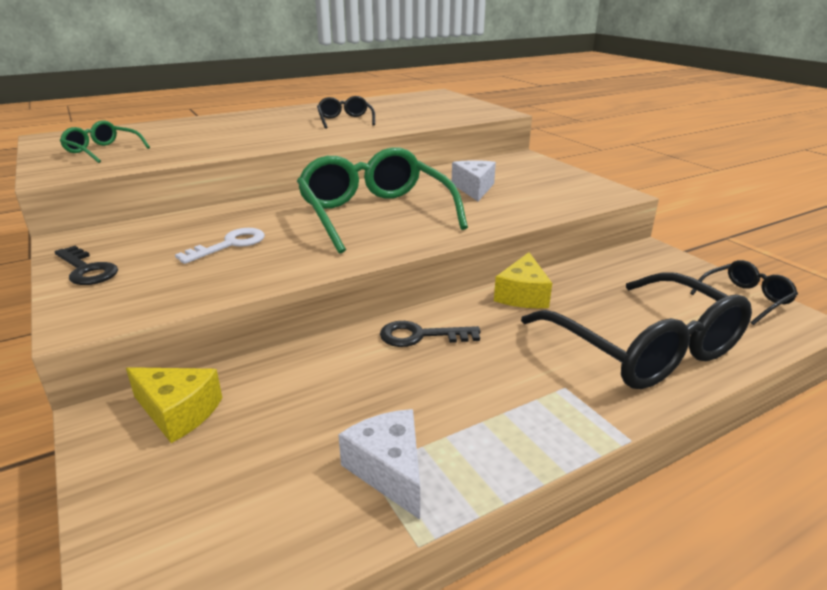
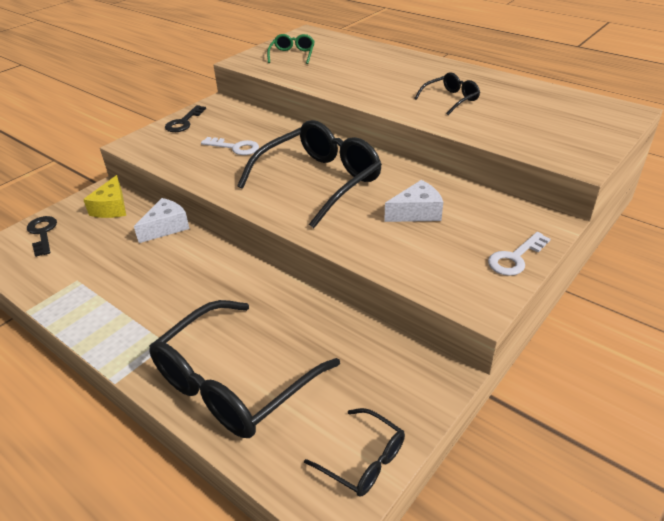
camera: 70 degrees right, 10 degrees up
(375, 214) = (319, 181): green glasses -> black glasses
(389, 470) = (76, 287): white cheese -> white cheese (166, 227)
(421, 336) = (210, 264): black key -> black key (42, 233)
(522, 295) = (292, 300): yellow cheese -> none
(562, 174) = (515, 258): none -> white key

